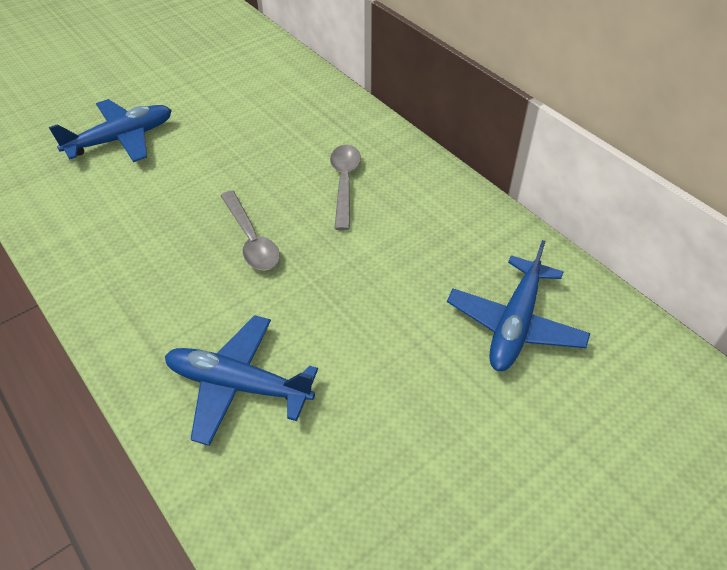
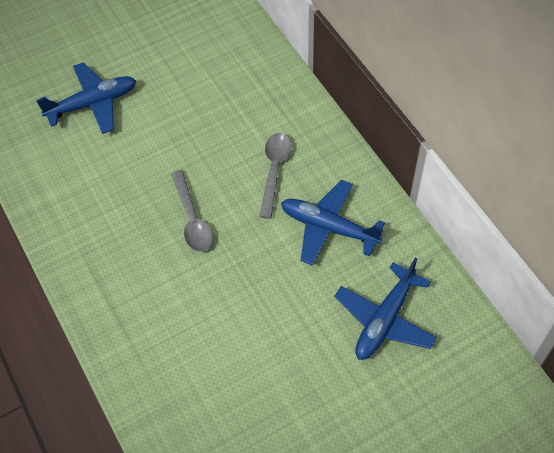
camera: 10 degrees right, 10 degrees up
(237, 385) = (170, 345): blue plane -> blue plane (328, 227)

